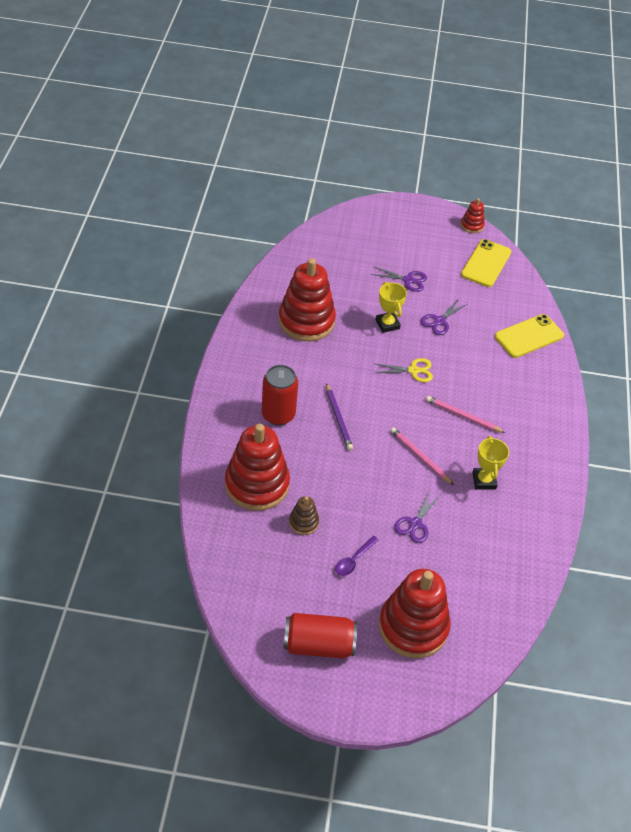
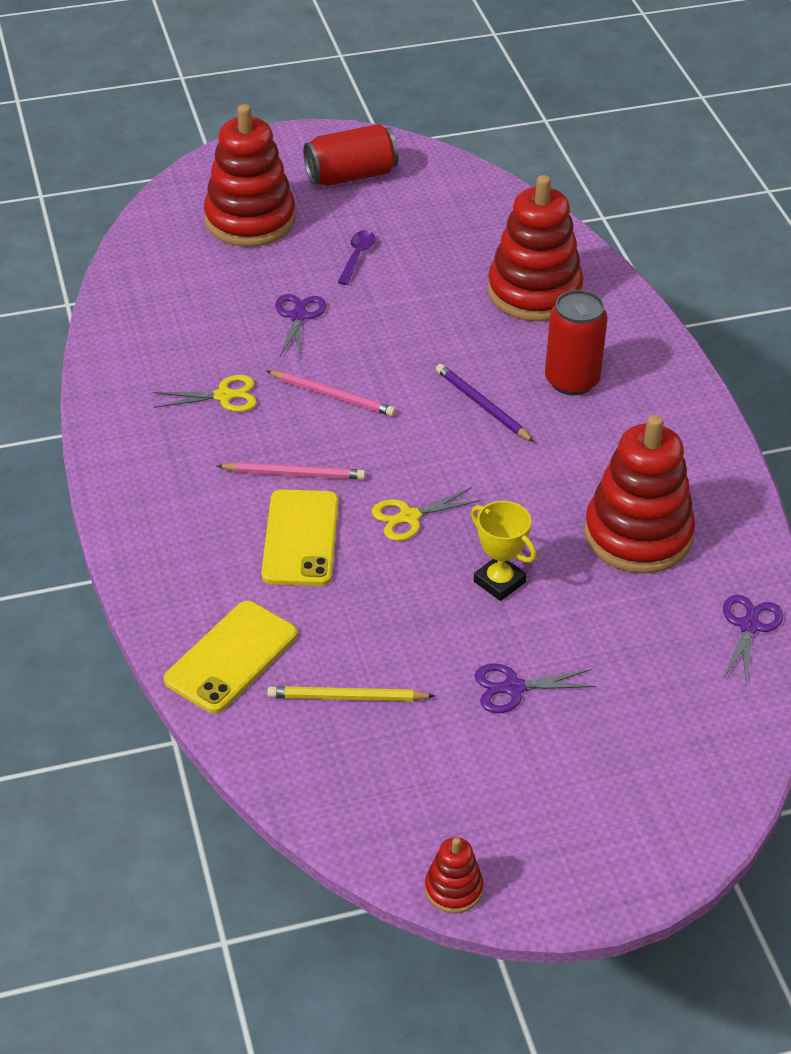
camera: 160 degrees right, 5 degrees down
(303, 522) = (445, 273): brown stacking toy -> none
(439, 321) = (411, 623): purple scissors -> purple scissors (749, 626)
(483, 302) = (347, 697): none -> yellow pencil
(484, 480) = (224, 396): yellow trophy -> yellow scissors
(486, 263) = (378, 794): yellow phone -> yellow phone (300, 538)

